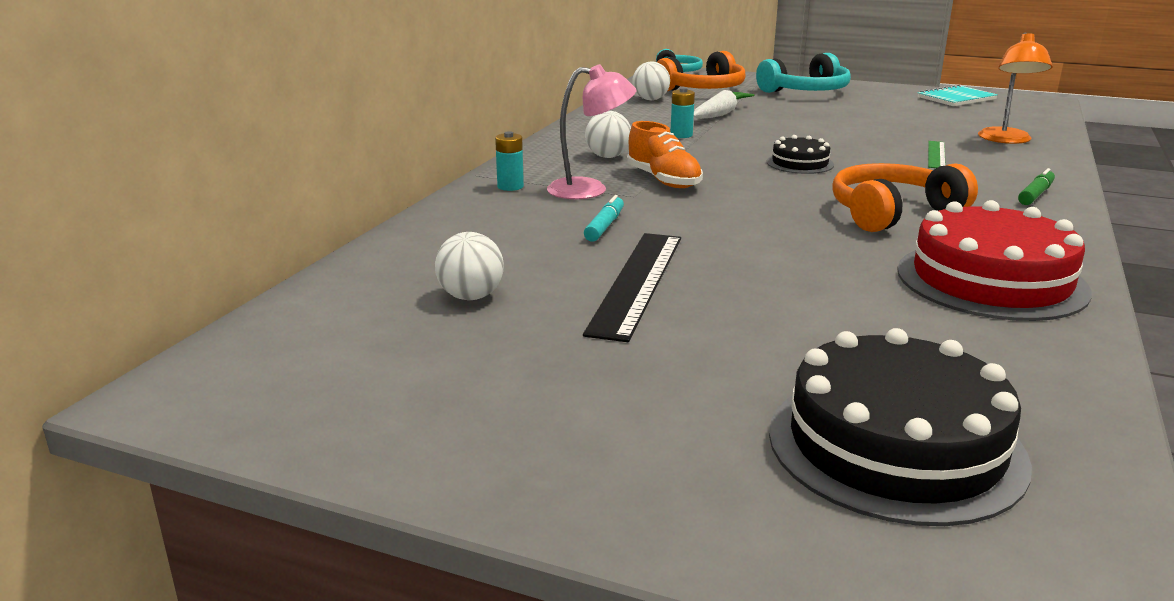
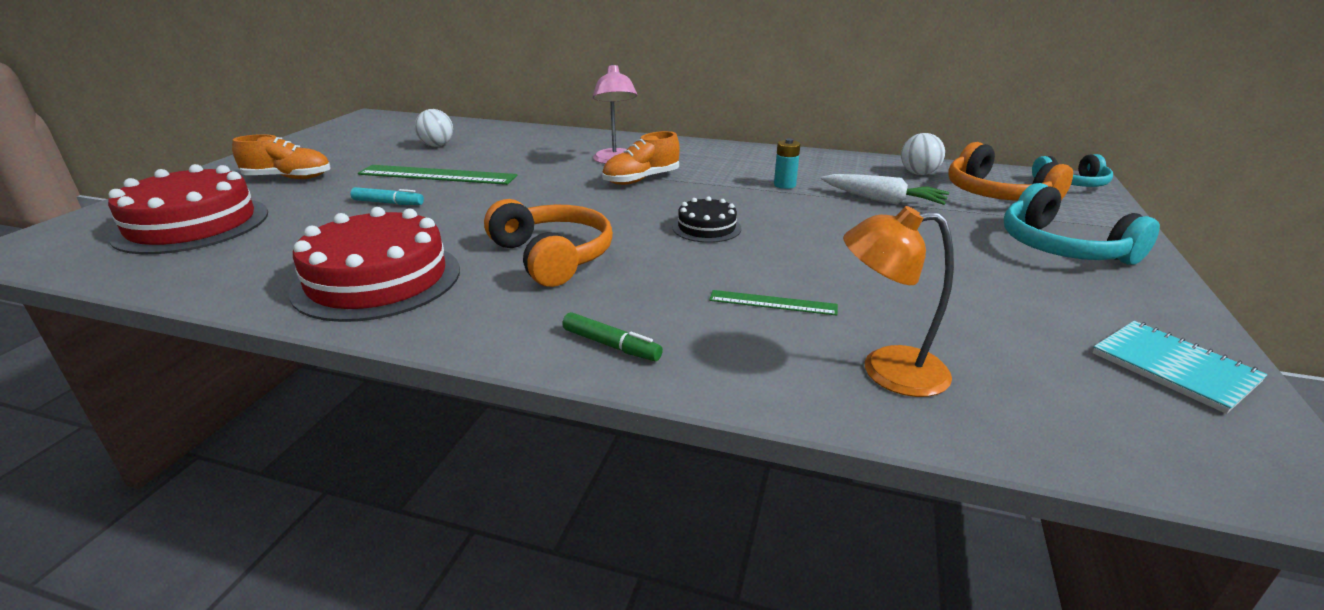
camera: 85 degrees right, 5 degrees up
(510, 186) = (621, 143): turquoise battery -> none
(605, 226) = (537, 166): turquoise marker -> turquoise marker (388, 203)
(608, 156) = (702, 163): white ball -> none
(637, 282) = (437, 175): black ruler -> green ruler
(644, 405) = (288, 178): none -> orange shoe
(895, 445) = (192, 224): black cake -> red cake

